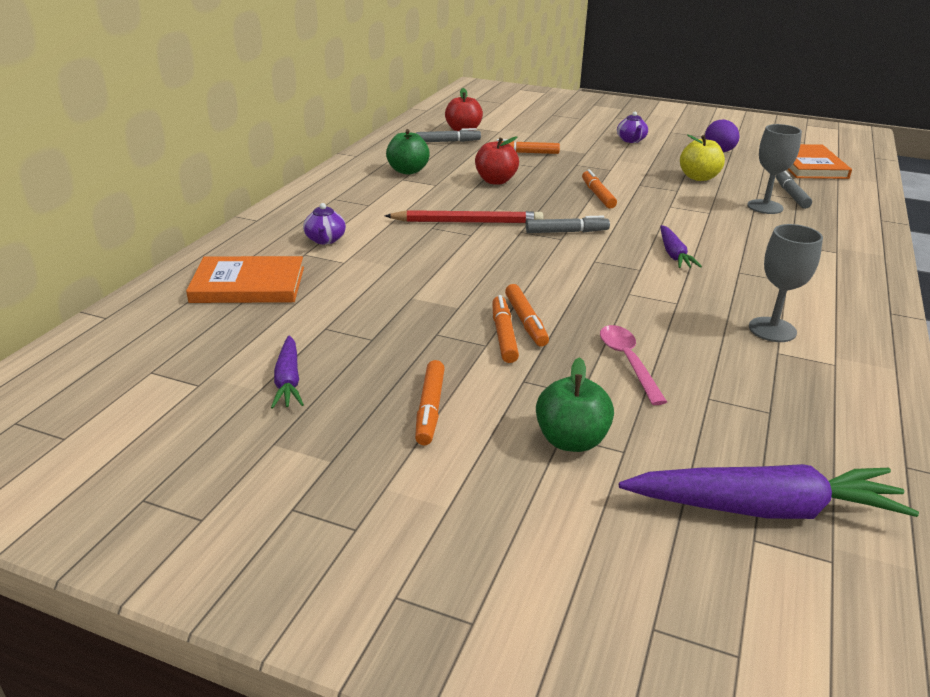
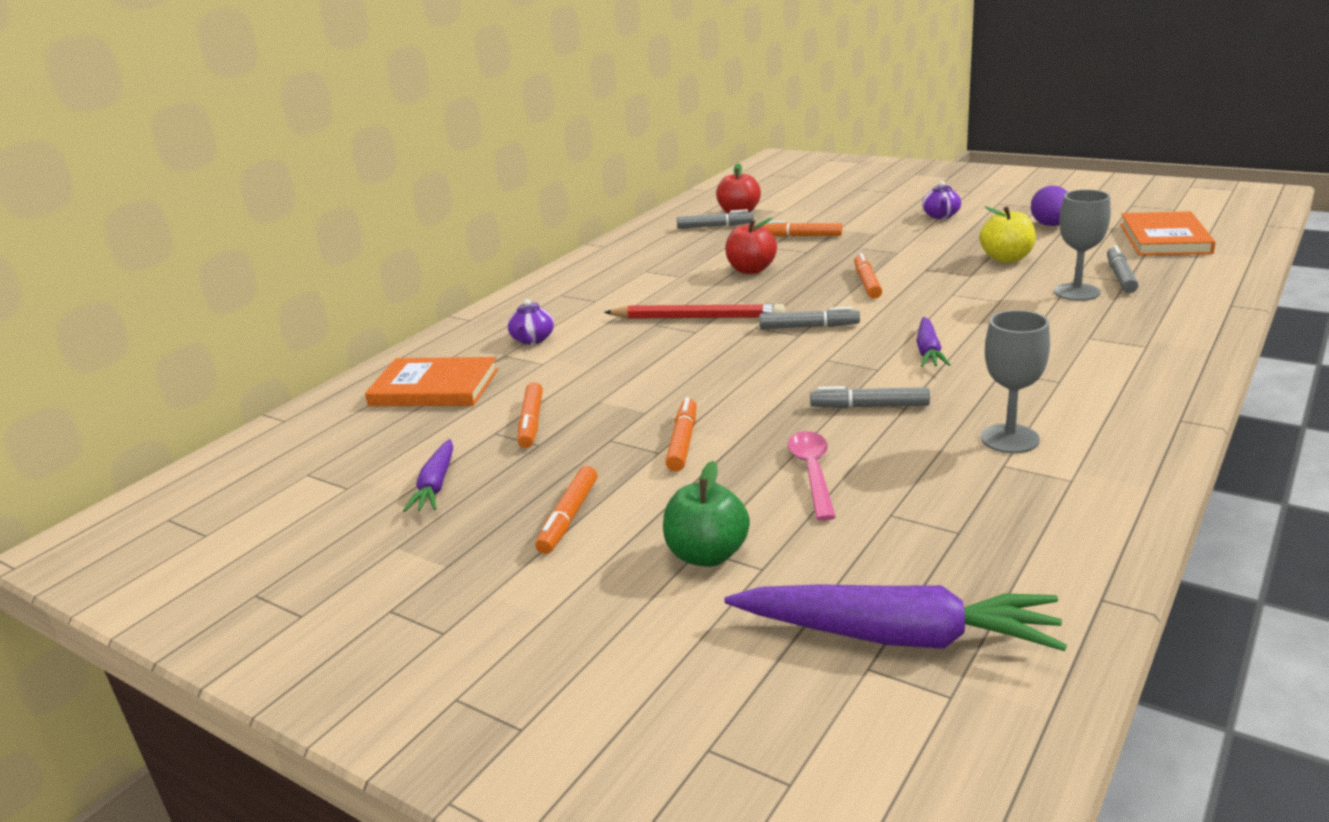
camera: 15 degrees right, 5 degrees down
(408, 171) = (655, 261): green apple -> none
(526, 321) = (714, 427): orange marker -> orange marker (531, 422)
(648, 302) = (869, 406): none -> grey marker

